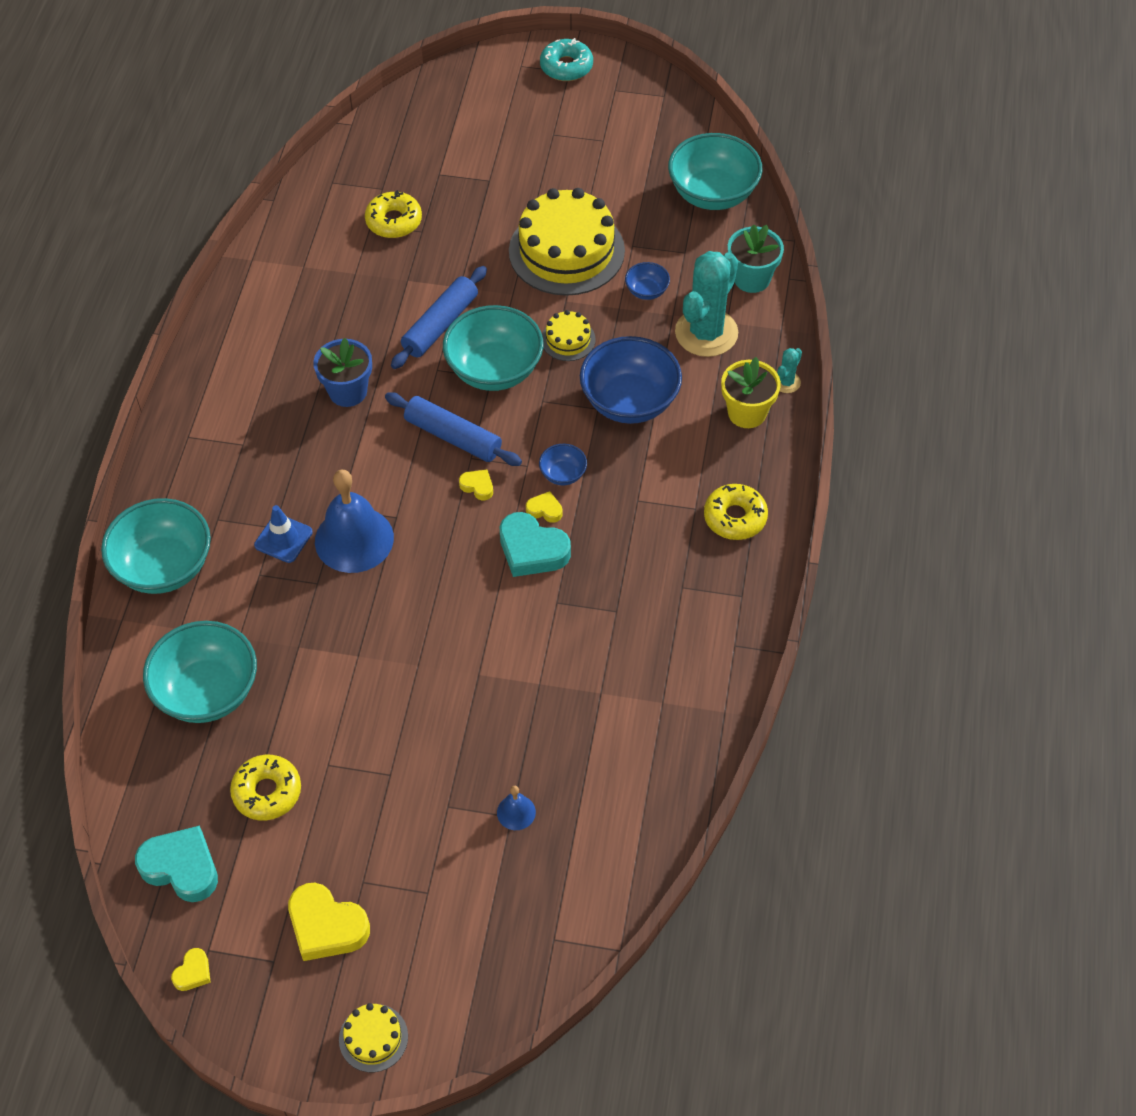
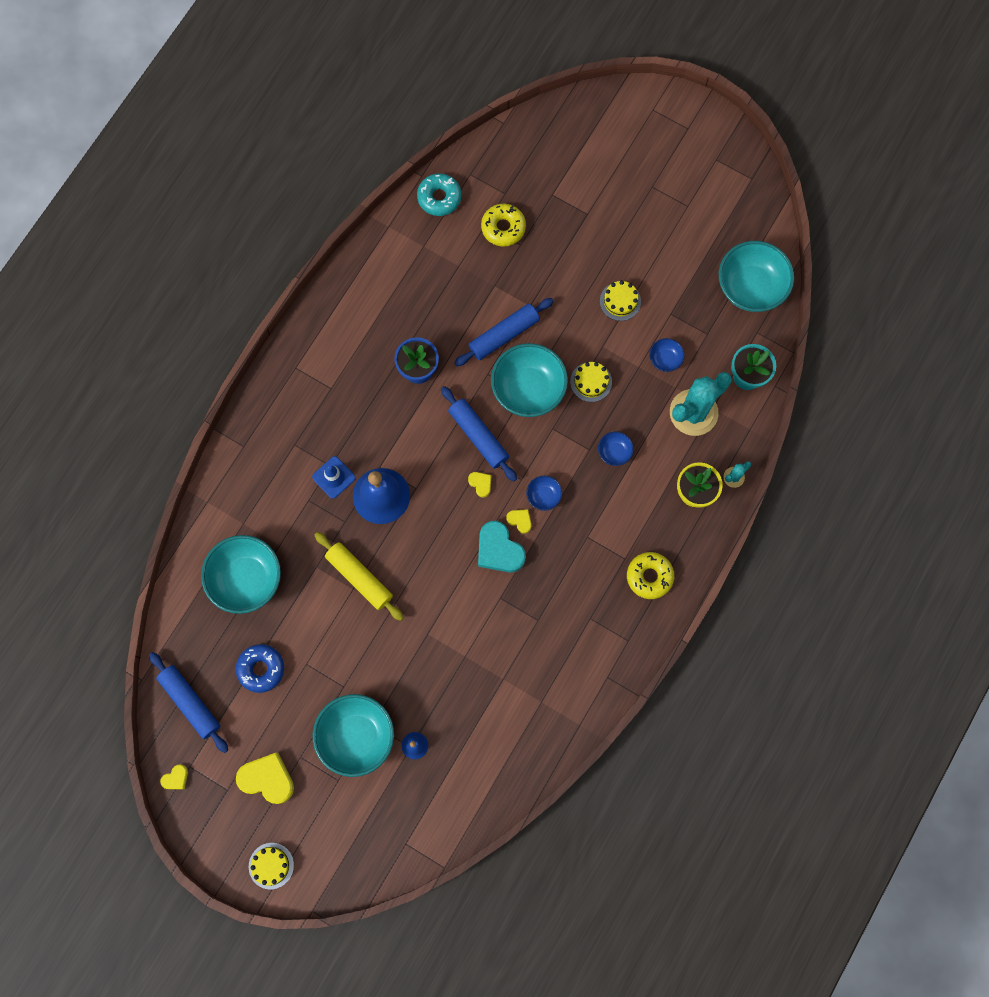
camera: 20 degrees right, 20 degrees up
(164, 567) = (247, 470): turquoise bowl -> turquoise bowl (356, 736)
(181, 867) = (190, 702): turquoise heart -> blue rolling pin
(267, 792) = (261, 669): yellow donut -> blue donut
(326, 926) = (267, 779): yellow heart -> yellow heart turned 150 degrees clockwise
(362, 639) = (360, 577): none -> yellow rolling pin
(566, 67) = (687, 123): turquoise donut -> turquoise donut (439, 197)
(566, 251) = (620, 301): yellow cake -> yellow cake, size x0.45
(630, 401) = (614, 452): blue bowl -> blue bowl, size x0.46

